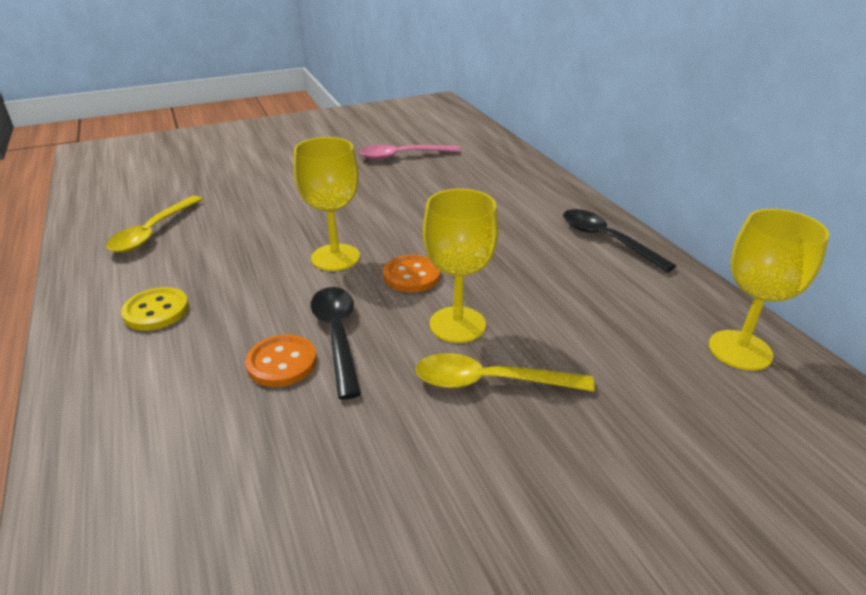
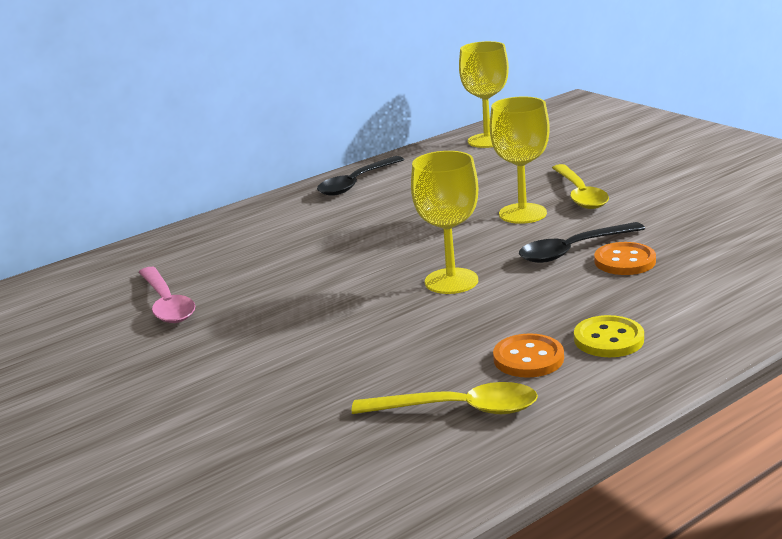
camera: 100 degrees left, 10 degrees down
(412, 275) = (462, 242): orange button -> orange button (528, 358)

